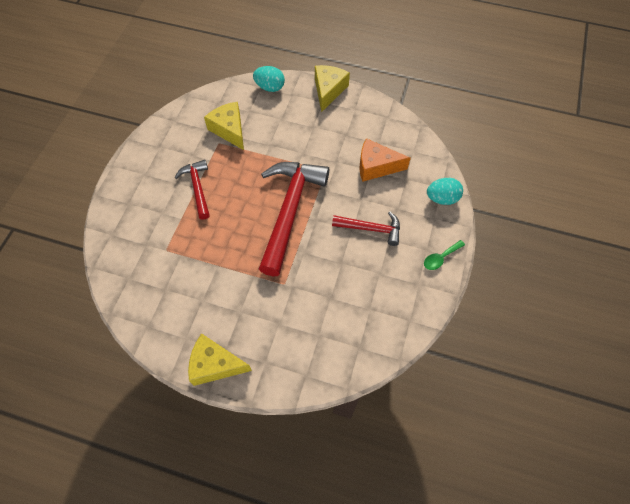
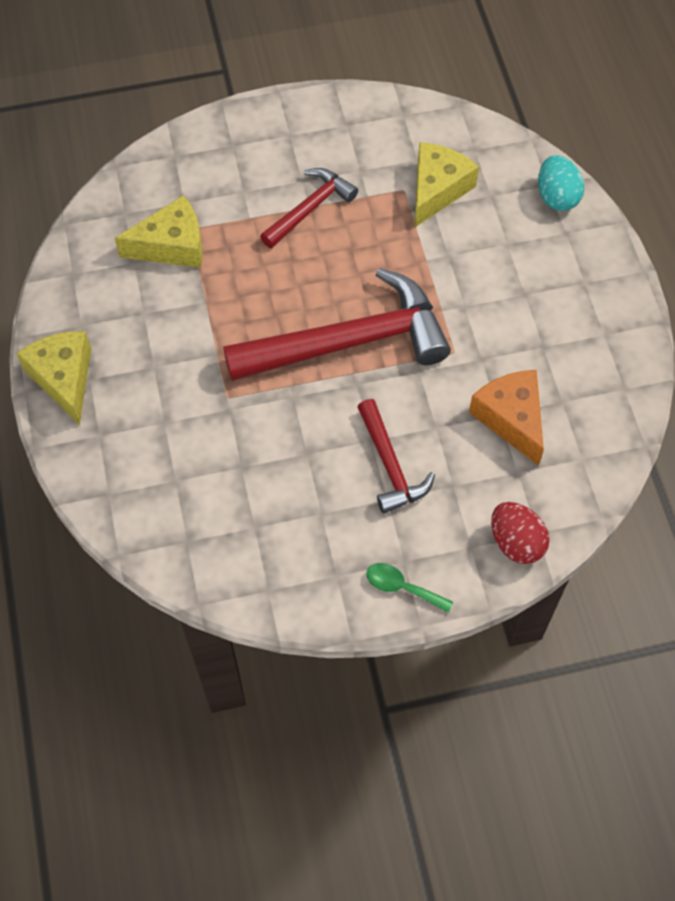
camera: 60 degrees right, 0 degrees up
(328, 91) = (613, 278): yellow cheese -> yellow cheese (172, 246)
(442, 198) = (516, 542): turquoise egg -> red egg

